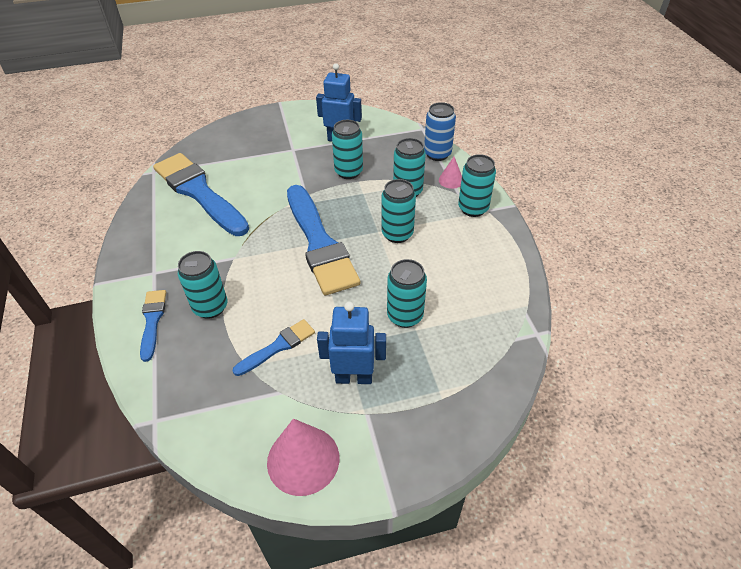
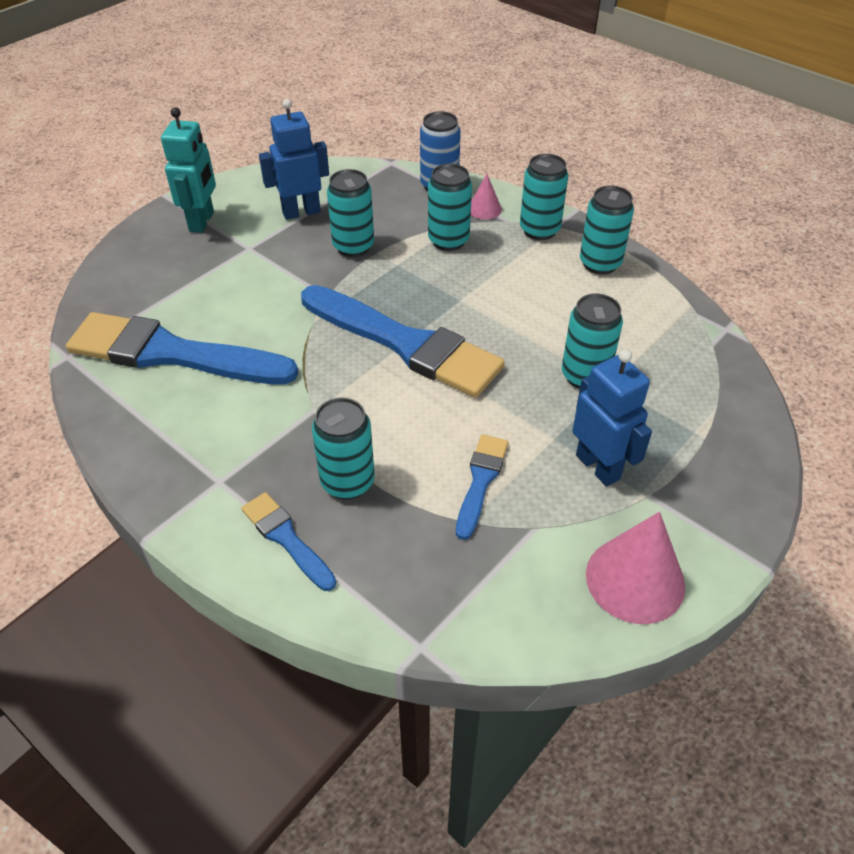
camera: 35 degrees left, 0 degrees up
(283, 125) = (202, 222): none -> turquoise robot
(354, 377) = (598, 466): blue robot -> blue robot turned 90 degrees clockwise
(397, 234) = (486, 293): turquoise can -> turquoise can (600, 264)

